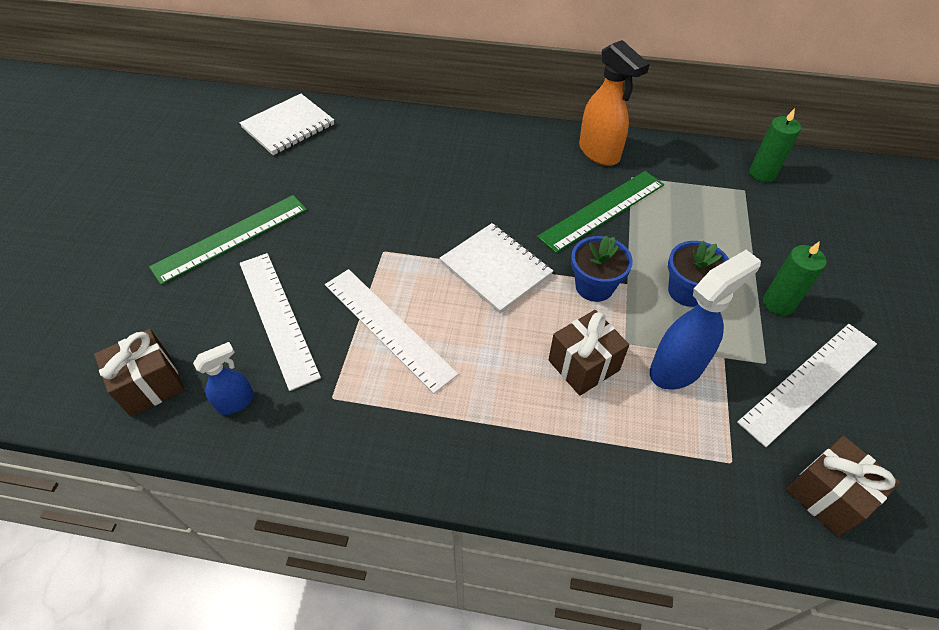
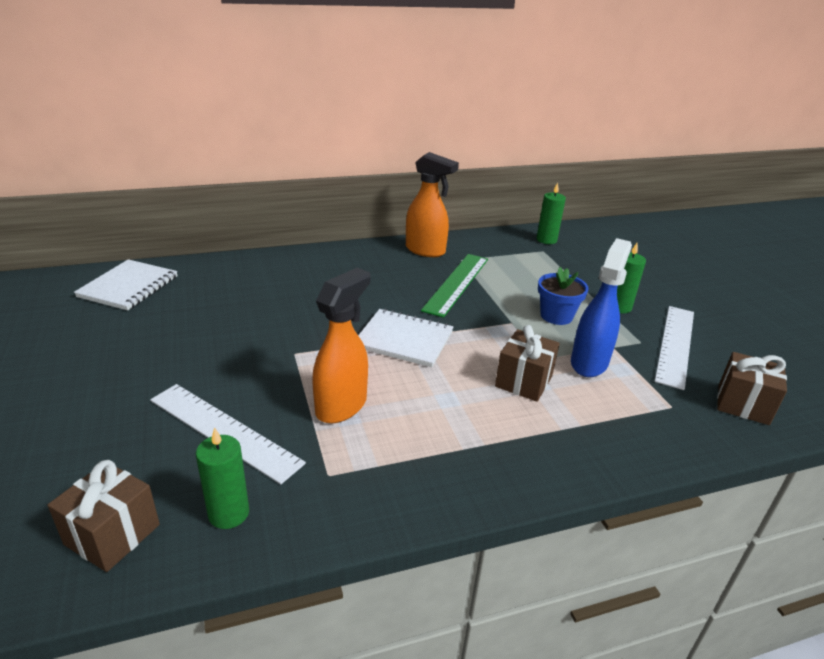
camera: 30 degrees left, 20 degrees down
(231, 238) = (125, 383): green ruler -> none
(236, 402) = (229, 513): blue spray bottle -> green candle
(388, 327) = (342, 406): white ruler -> orange spray bottle
(594, 286) = (489, 330): blue flower pot -> none

